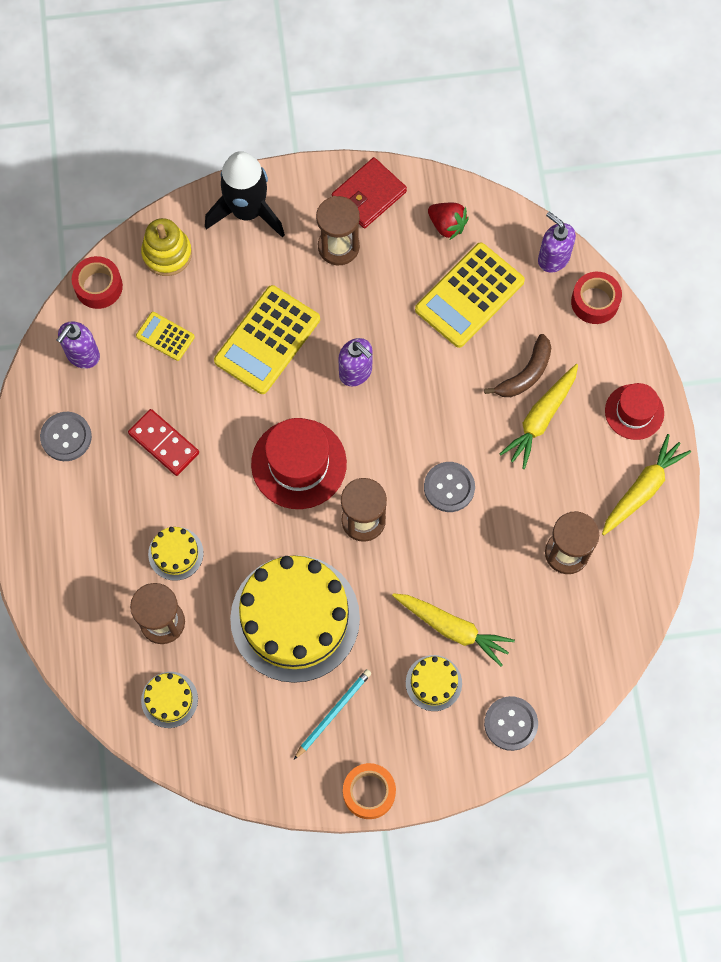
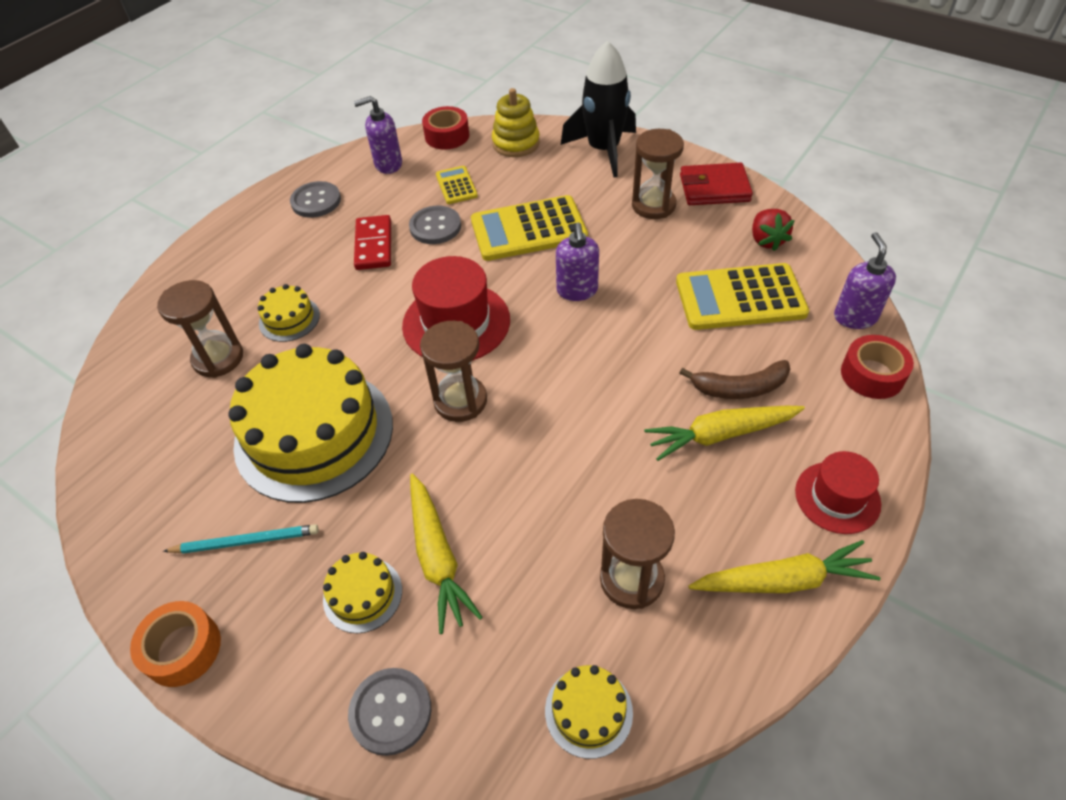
camera: 45 degrees right, 20 degrees down
(169, 699) = (147, 418): yellow cake -> yellow cake (588, 711)
(449, 487) = (567, 430): grey button -> grey button (435, 227)

